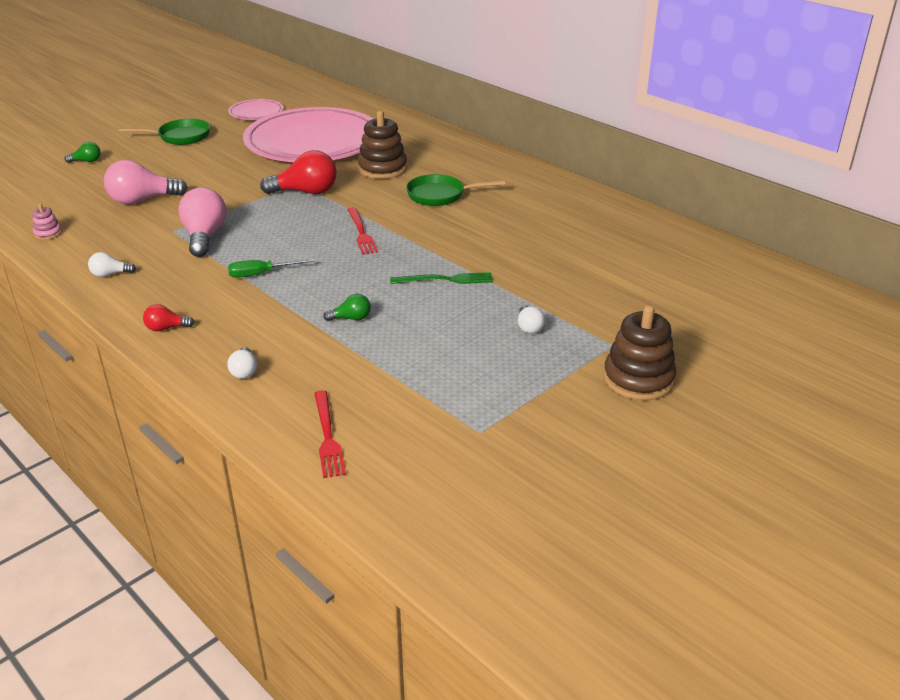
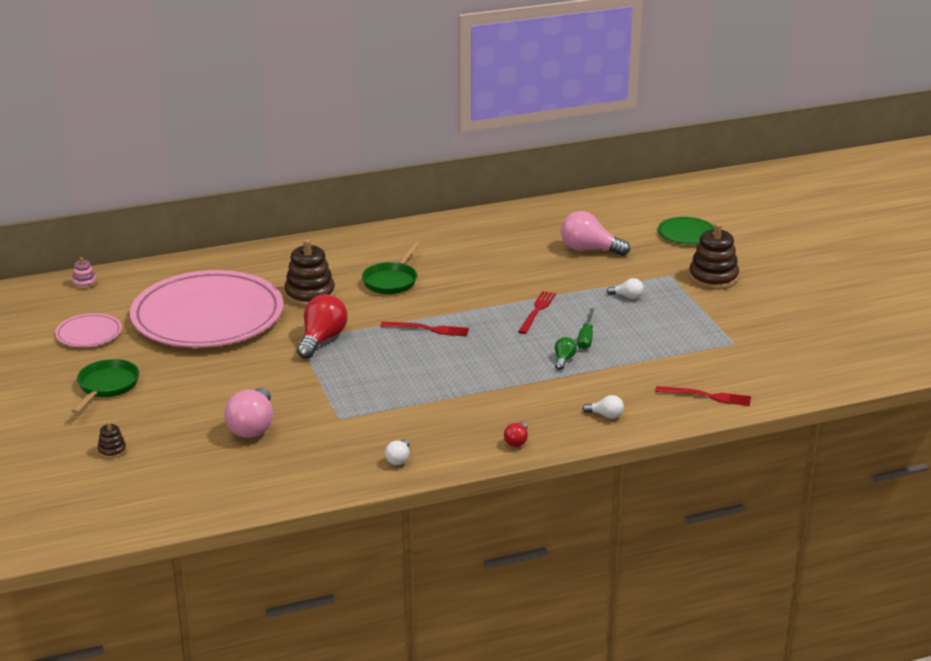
camera: 65 degrees left, 5 degrees down
(48, 233) = (279, 487): pink stacking toy -> pink stacking toy (84, 283)
(87, 161) = (112, 451): green light bulb -> brown stacking toy
(204, 237) = (366, 403): pink light bulb -> pink light bulb (589, 250)
(261, 274) = (461, 386): green screwdriver -> green screwdriver (586, 338)
(445, 280) = (537, 311): green fork -> red fork
(734, 334) = (686, 233): none -> green plate

